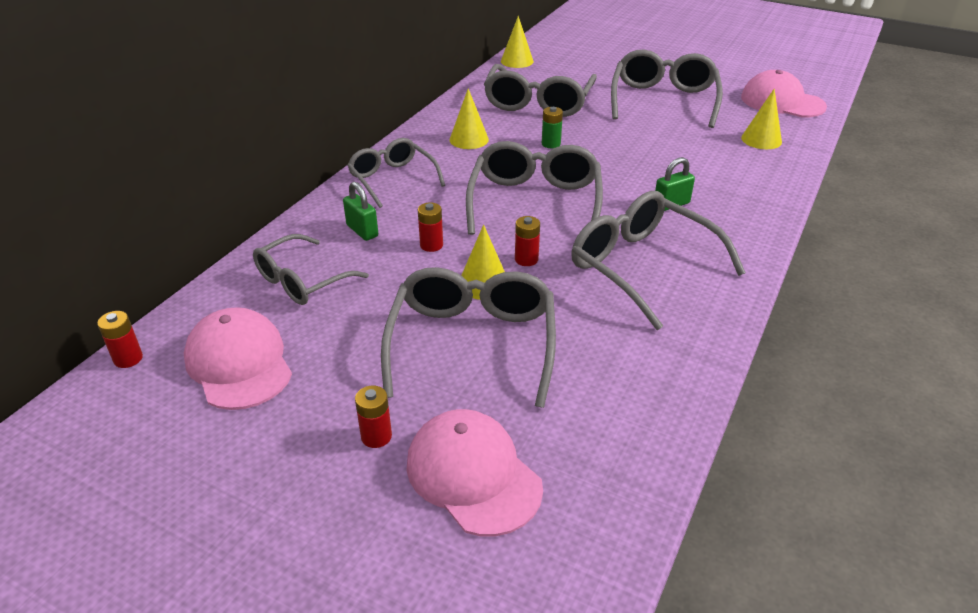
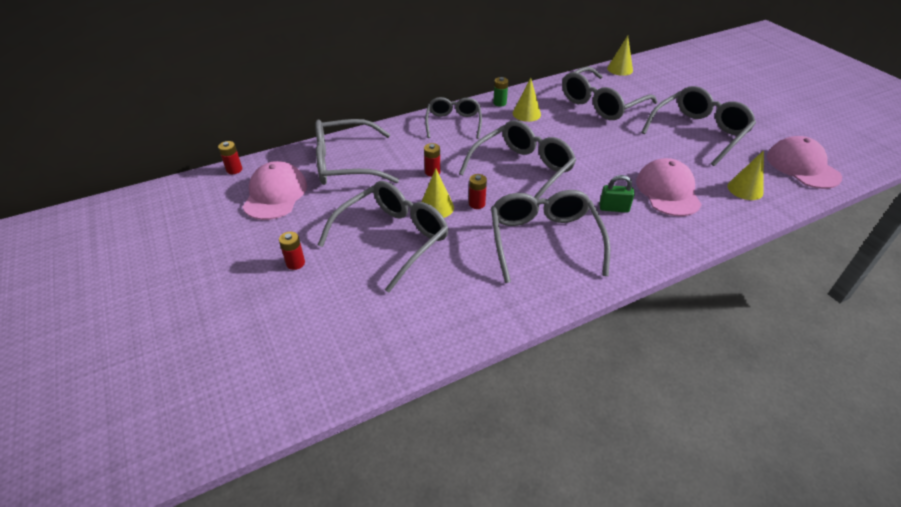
camera: 35 degrees right, 5 degrees up
(302, 280) = (346, 164): grey glasses -> grey glasses, size x1.53
(362, 231) = (404, 148): green padlock -> none
(473, 475) = (317, 308): pink cap -> pink cap (668, 191)
(551, 144) = (577, 135): green battery -> green battery (499, 103)

